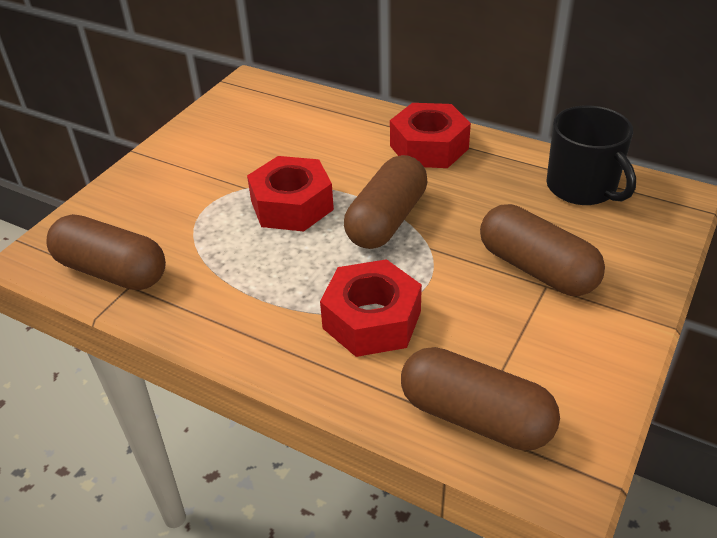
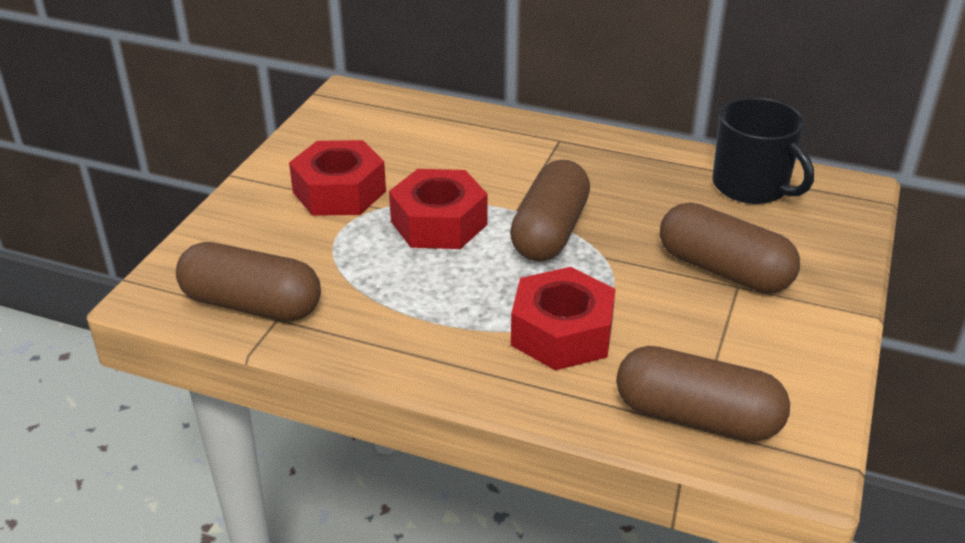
camera: 10 degrees left, 5 degrees down
(429, 147) = (575, 154): red nut -> red nut (339, 192)

